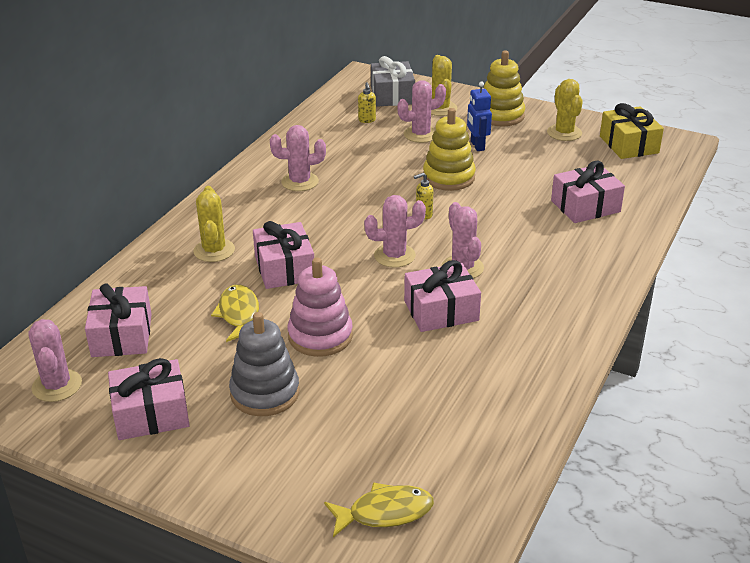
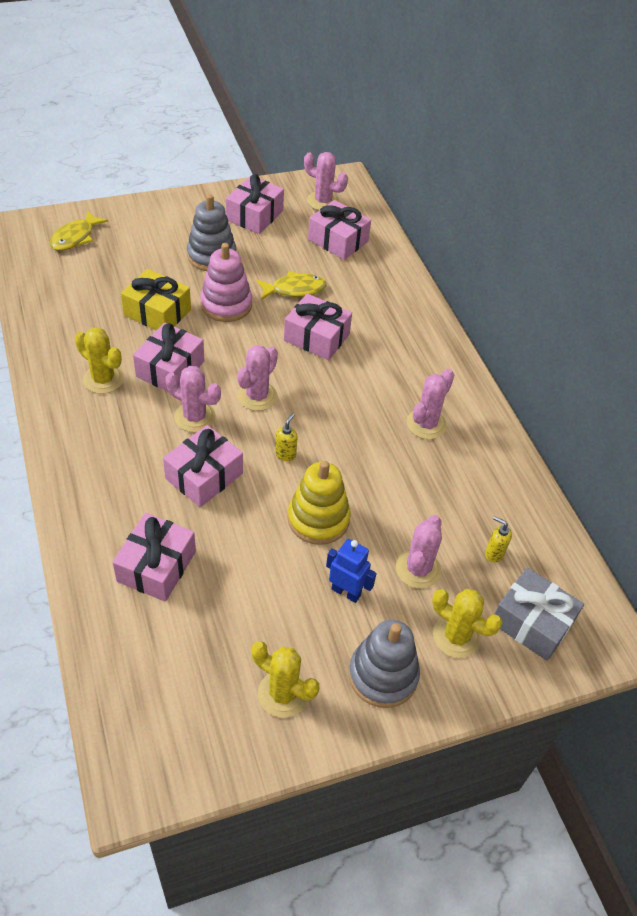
camera: 130 degrees right, 15 degrees up
(214, 250) = (382, 322): yellow cactus -> yellow cactus (103, 379)
(239, 314) = (295, 289): yellow fish -> yellow fish turned 45 degrees counterclockwise
(499, 232) = (204, 476): none -> pink gift
(500, 115) = (383, 675): yellow stacking toy -> grey stacking toy
(629, 144) = (192, 727): yellow gift -> yellow gift (157, 312)

